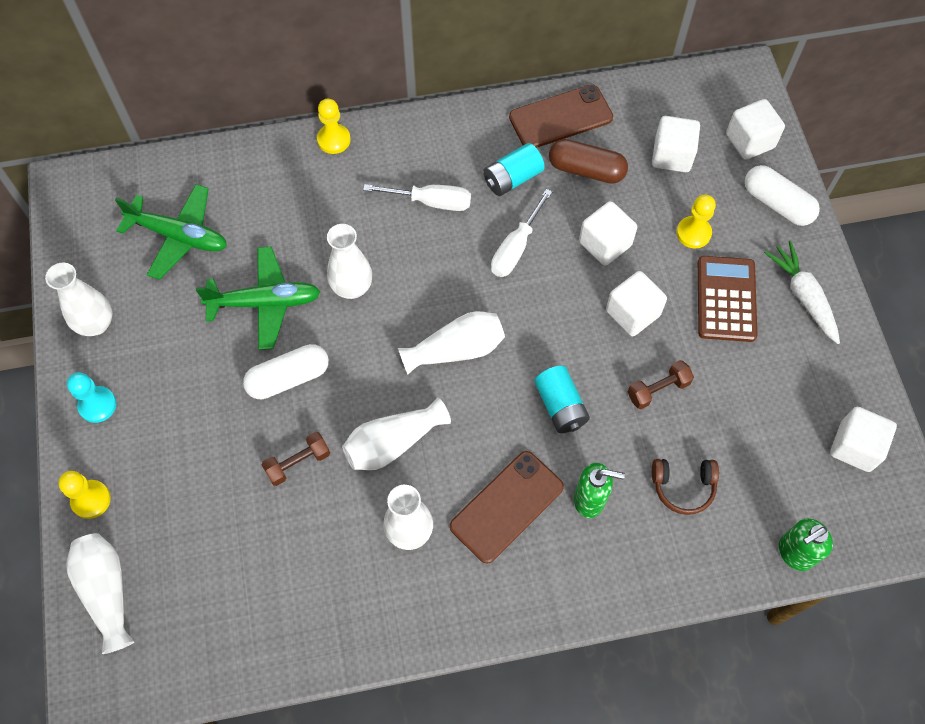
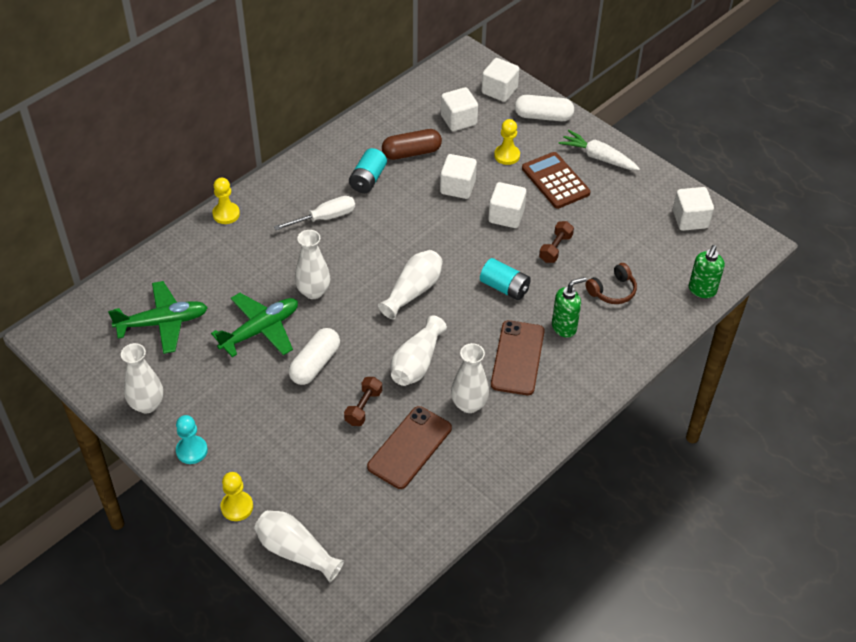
camera: 35 degrees left, 15 degrees down
(516, 247) = (403, 216): white screwdriver -> none
(560, 117) = (370, 131): brown phone -> brown phone (409, 447)

